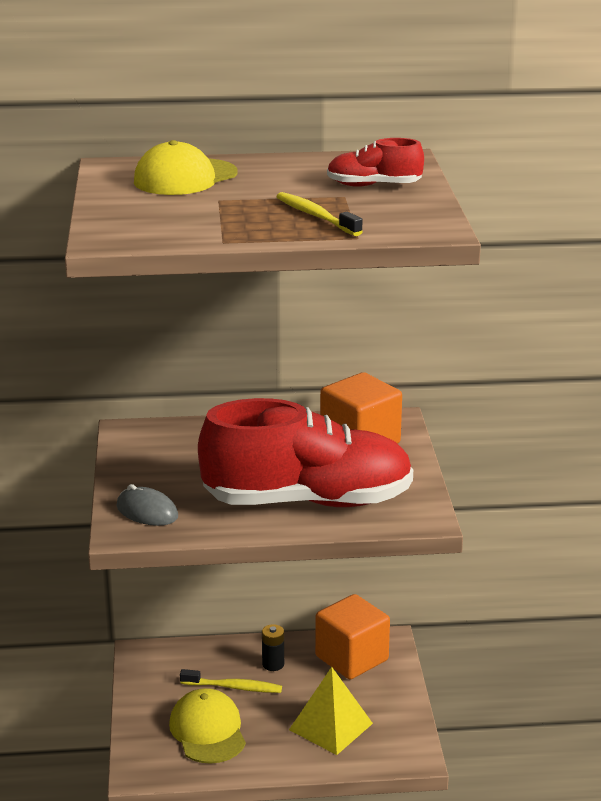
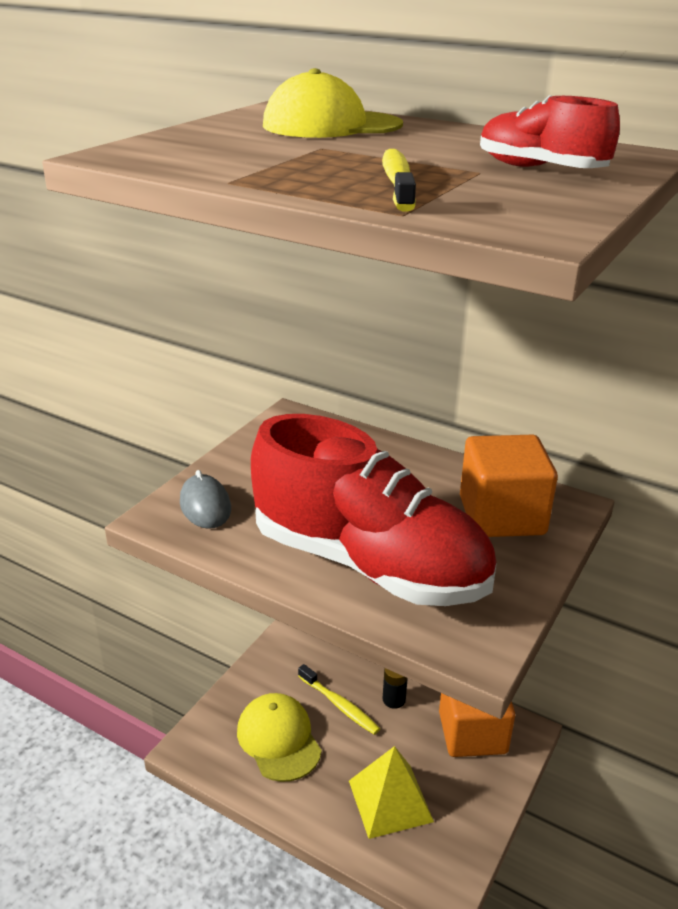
camera: 35 degrees right, 5 degrees up
(208, 731) = (278, 739): yellow cap -> yellow cap turned 45 degrees counterclockwise

